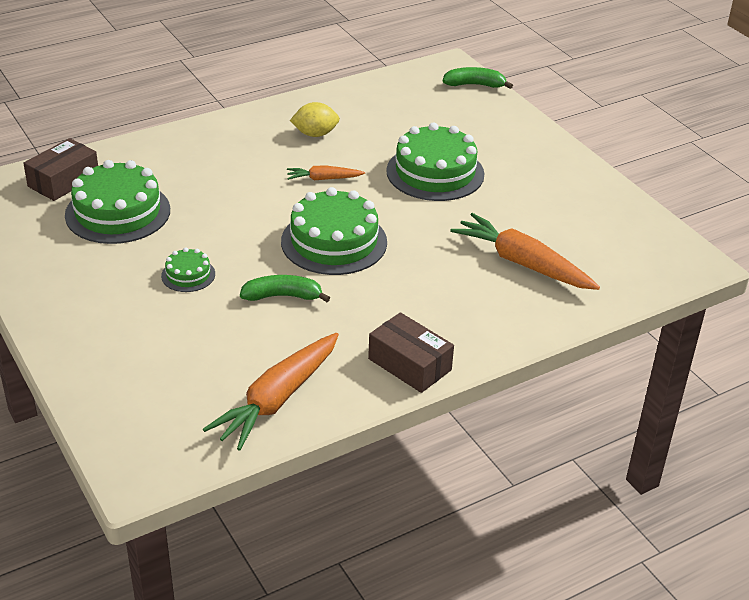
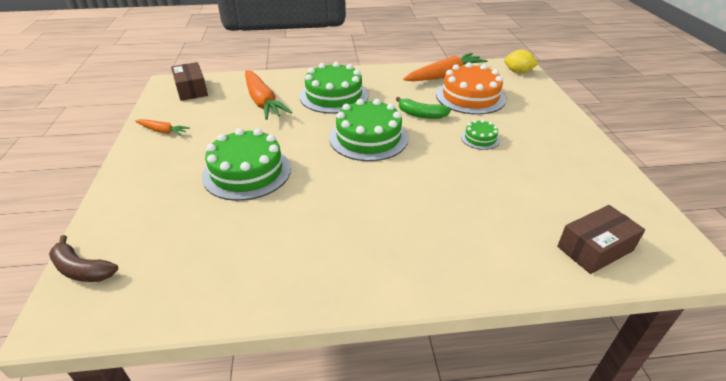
camera: 155 degrees left, 0 degrees up
(118, 212) = (534, 199): green cake -> green cake (334, 96)
(218, 354) = (470, 97): none -> orange cake
(315, 134) = (315, 243): yellow lemon -> yellow lemon (518, 72)
(323, 179) = (342, 189): orange carrot -> orange carrot (162, 131)
(409, 364) = (371, 75): brown box -> brown box (191, 89)
(474, 85) = (82, 269): green banana -> brown banana

